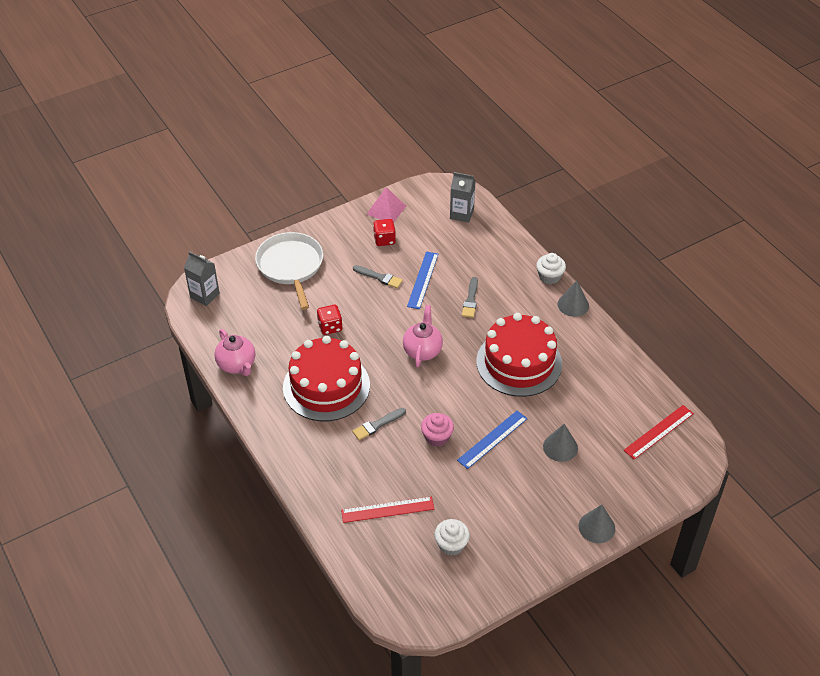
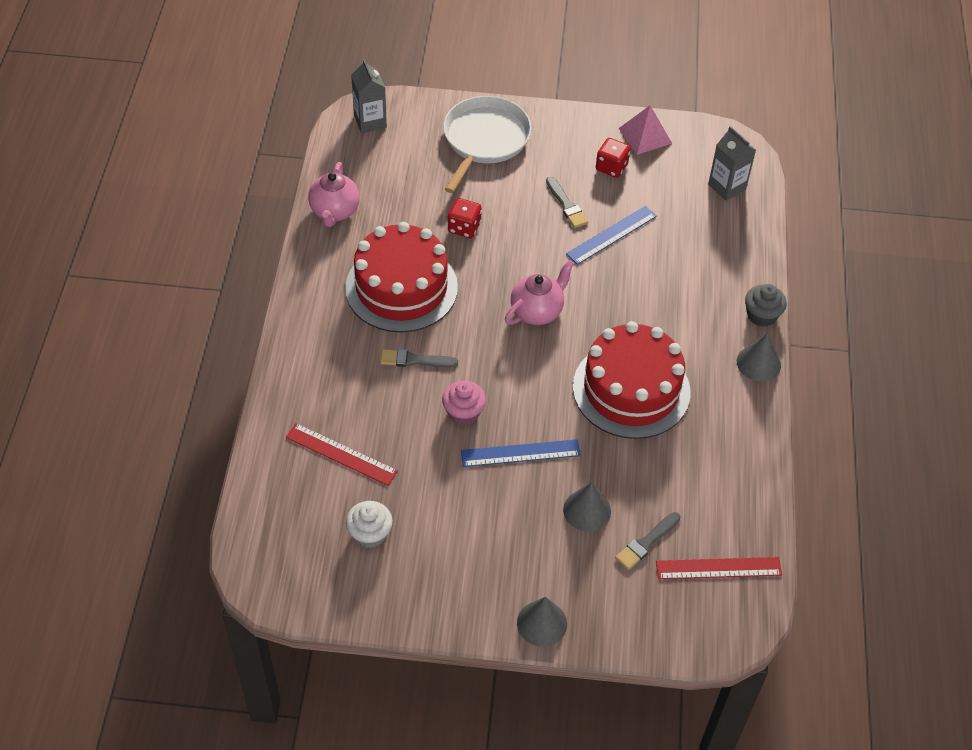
camera: 35 degrees right, 5 degrees up
(470, 300) = (644, 288): grey brush -> grey brush (646, 543)
(549, 277) = (761, 315): white cupcake -> grey cupcake

